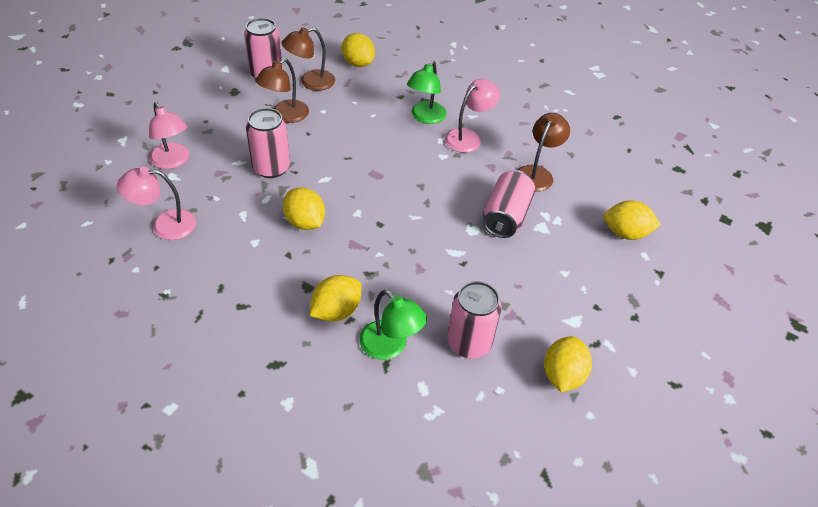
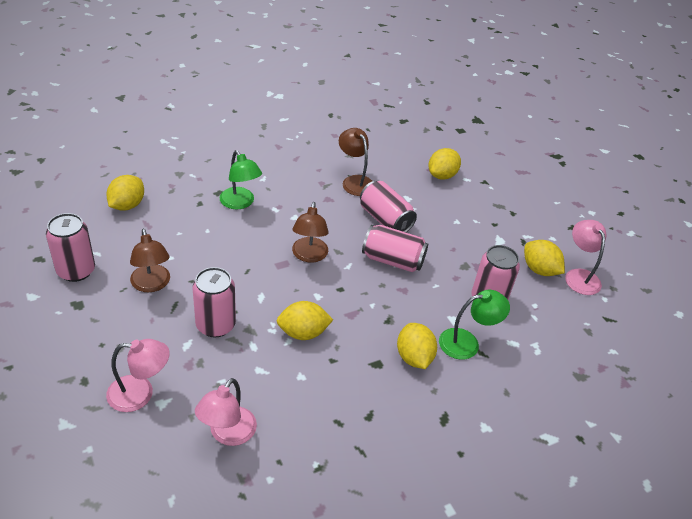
camera: 60 degrees left, 5 degrees down
(310, 82) = (121, 247): brown lamp -> brown lamp (309, 256)
(358, 63) = (127, 205): yellow lemon -> yellow lemon turned 60 degrees counterclockwise
(453, 245) = (392, 260): none -> pink can
(468, 137) = (286, 193): pink lamp -> pink lamp (579, 276)

